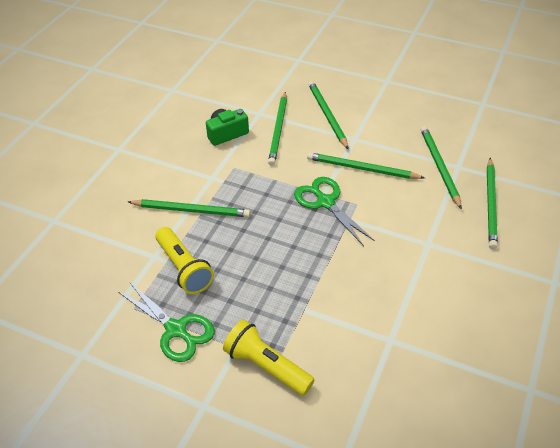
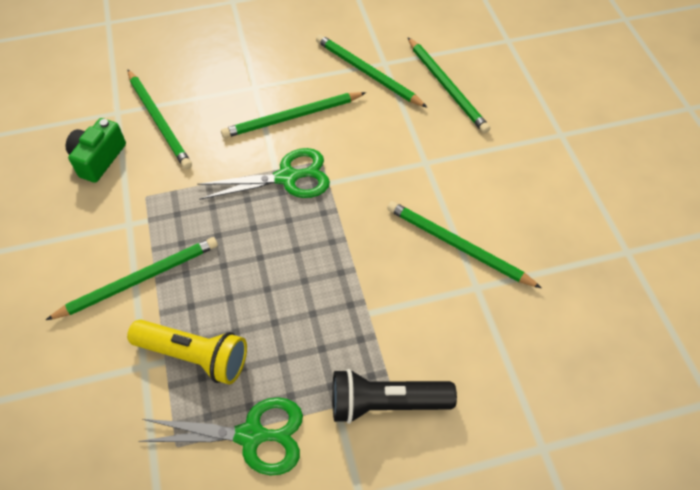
camera: 40 degrees left, 10 degrees up
(266, 366) = (385, 403): yellow flashlight -> black flashlight
(325, 202) = (287, 178): green scissors -> green scissors turned 150 degrees clockwise
(327, 115) = (201, 74): green pencil -> green pencil (457, 246)

